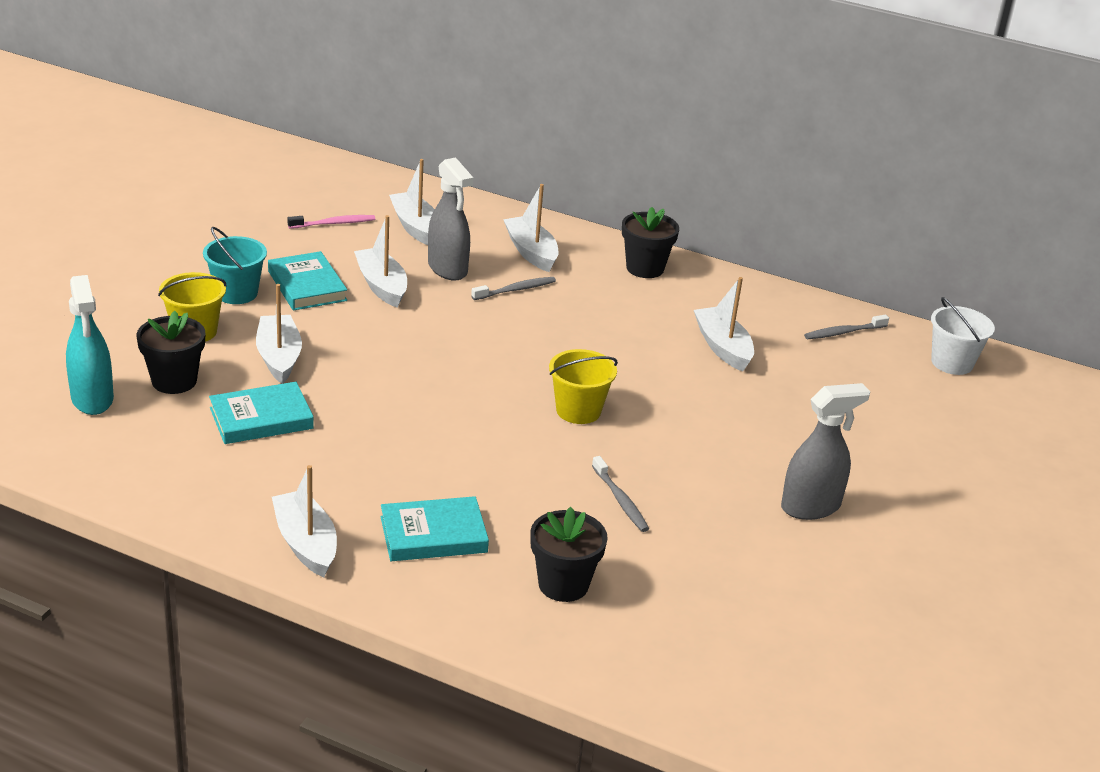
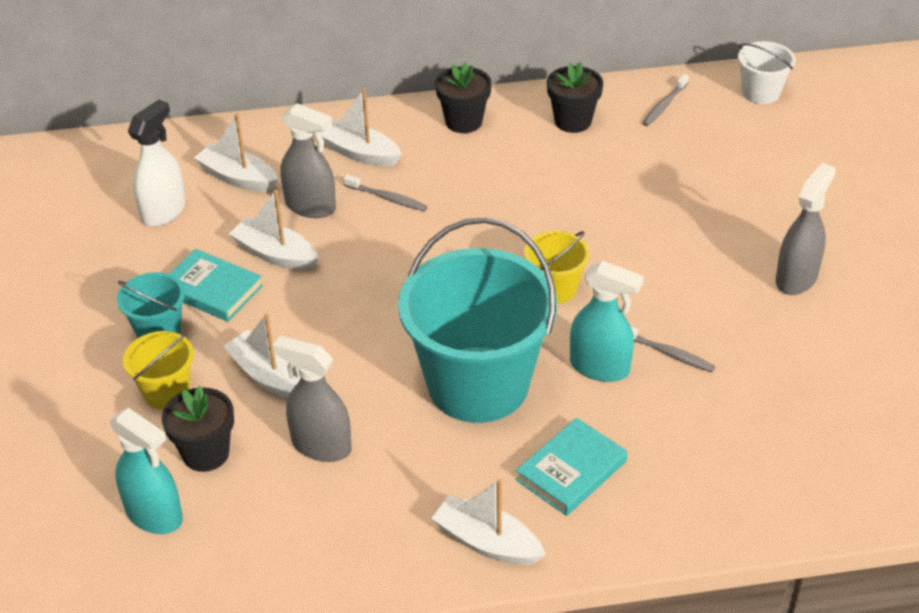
camera: 30 degrees left, 10 degrees up
(261, 418) = (321, 445): turquoise book -> grey spray bottle
(334, 223) = (164, 211): pink toothbrush -> white spray bottle
(431, 441) = (478, 384): none -> turquoise bucket
(515, 290) = (387, 198): grey toothbrush -> grey toothbrush turned 90 degrees clockwise
(547, 480) = (600, 367): none -> turquoise spray bottle
(563, 584) = (707, 454): black flower pot -> black flower pot (573, 121)
(722, 347) = (596, 167): white boat -> none

